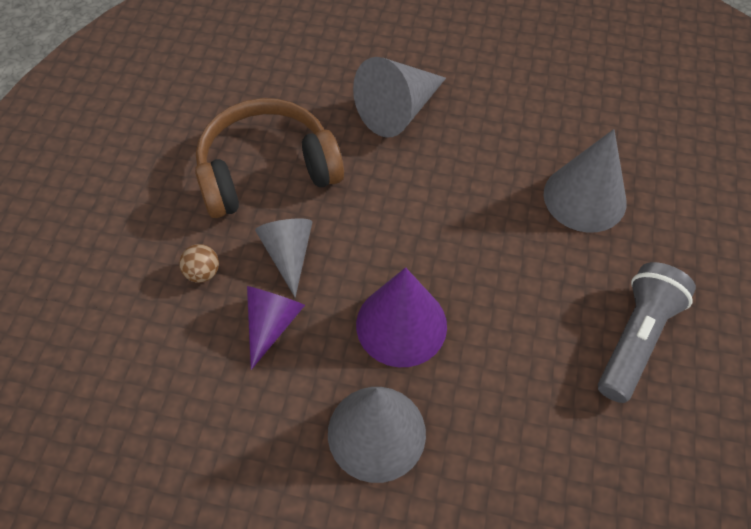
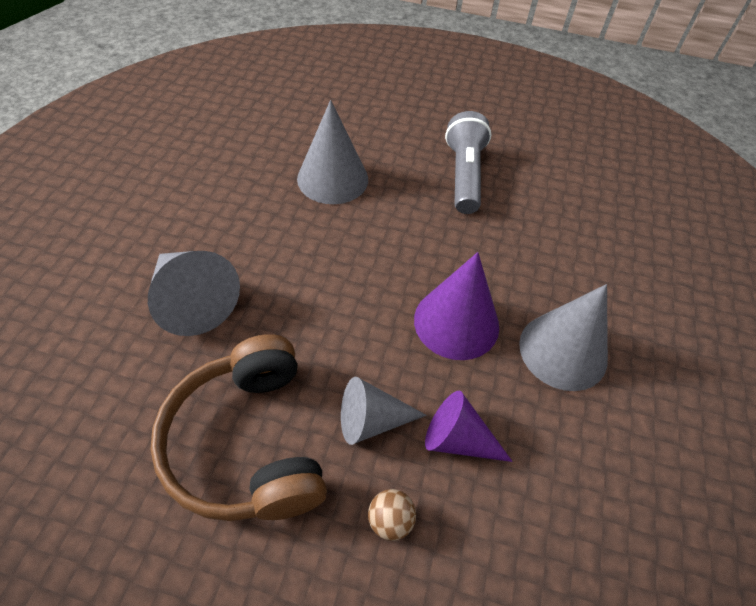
camera: 90 degrees left, 5 degrees down
(636, 338) = (464, 175): grey flashlight -> grey flashlight turned 60 degrees clockwise

